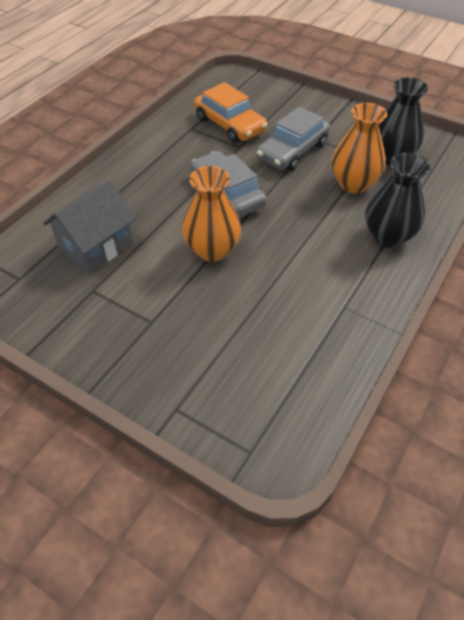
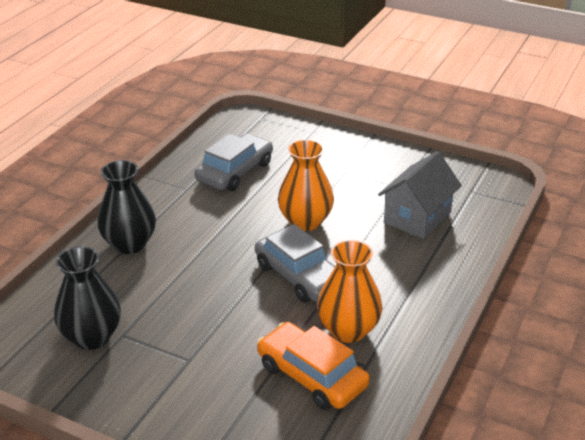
camera: 175 degrees right, 15 degrees down
(292, 151) = (222, 337): grey car -> grey car (235, 172)
(353, 184) = (151, 297): orange vase -> orange vase (348, 330)

